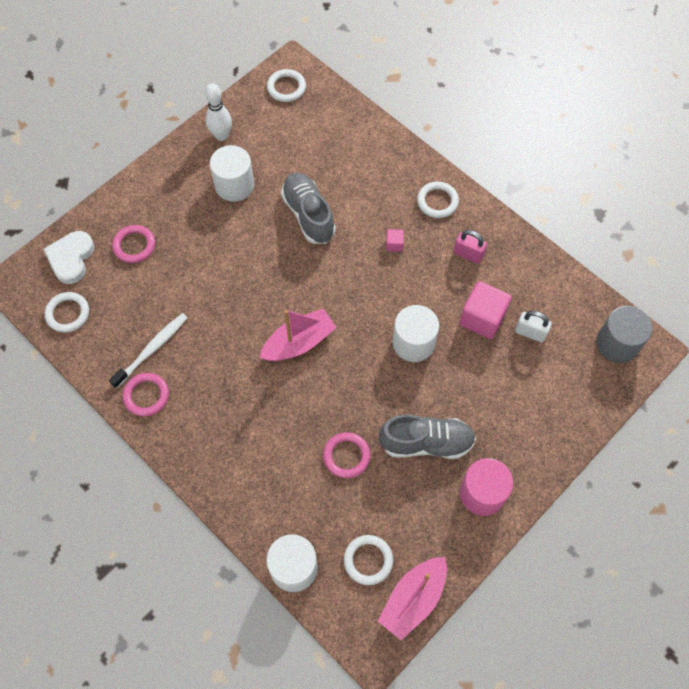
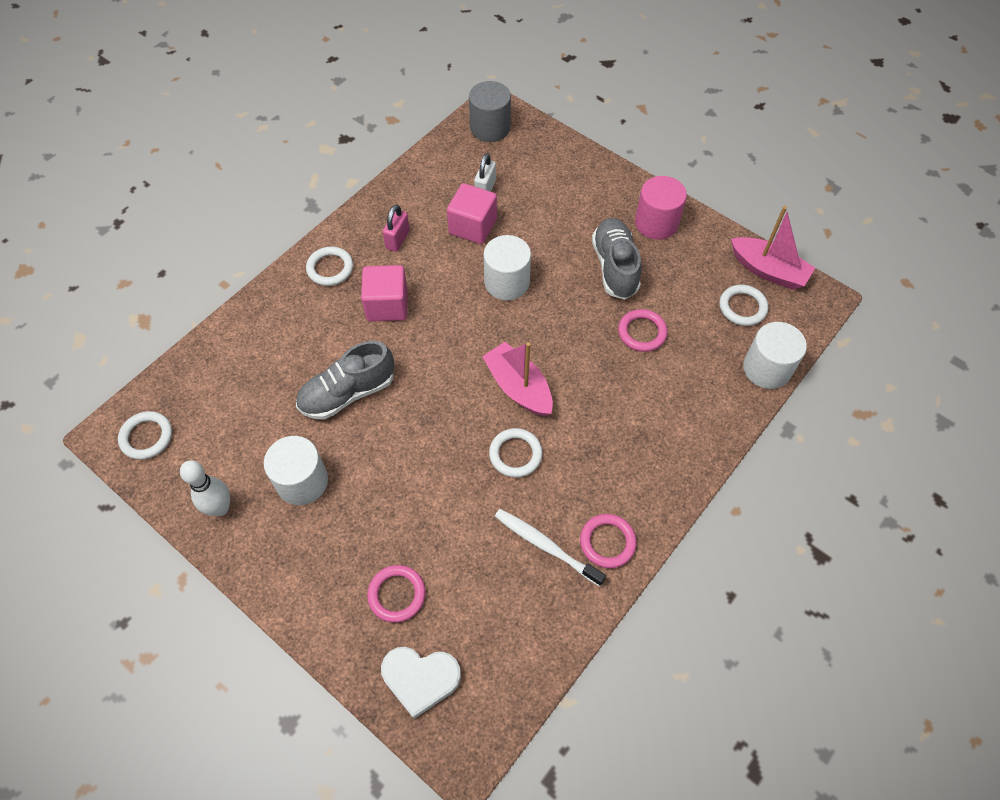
camera: 95 degrees left, 5 degrees down
(68, 313) = (506, 665): white ring -> white ring (515, 454)
(394, 244) = (387, 305): pink cube -> pink cube, size x2.16

